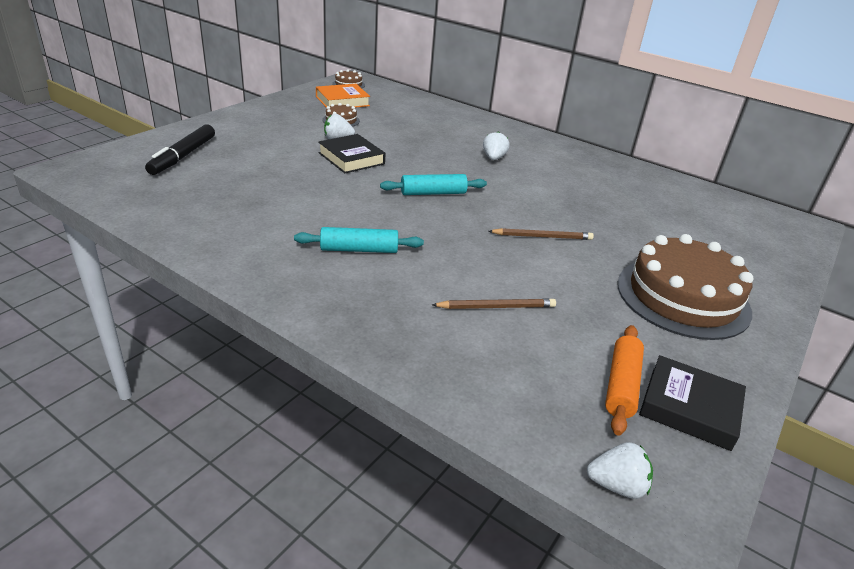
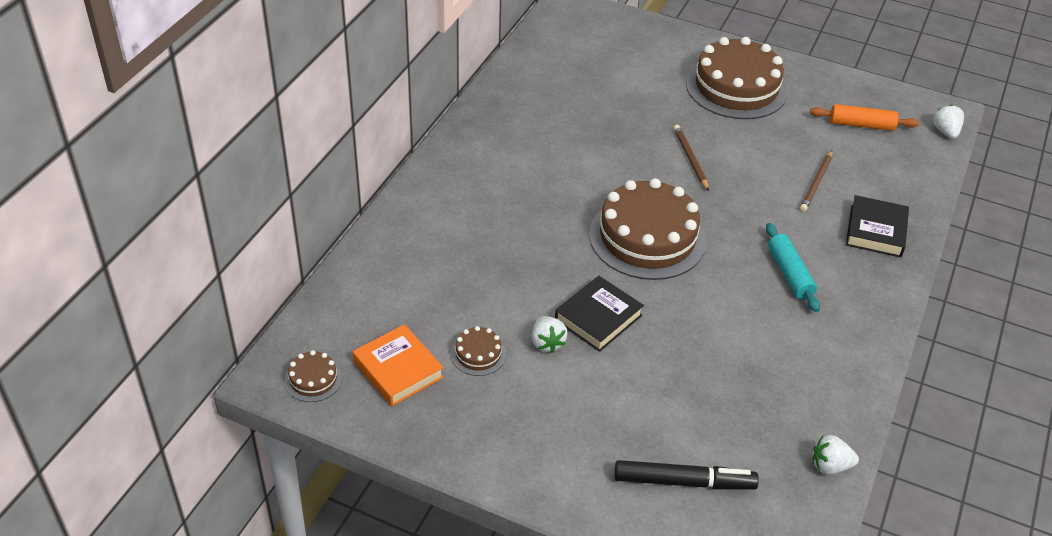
camera: 100 degrees left, 10 degrees up
(433, 193) = (647, 237): turquoise rolling pin -> brown cake
(493, 158) = (528, 197): white strawberry -> white strawberry (830, 466)
(496, 307) = (816, 183): brown pencil -> brown pencil turned 135 degrees counterclockwise
(689, 407) = (862, 98): black book -> black book (876, 231)

